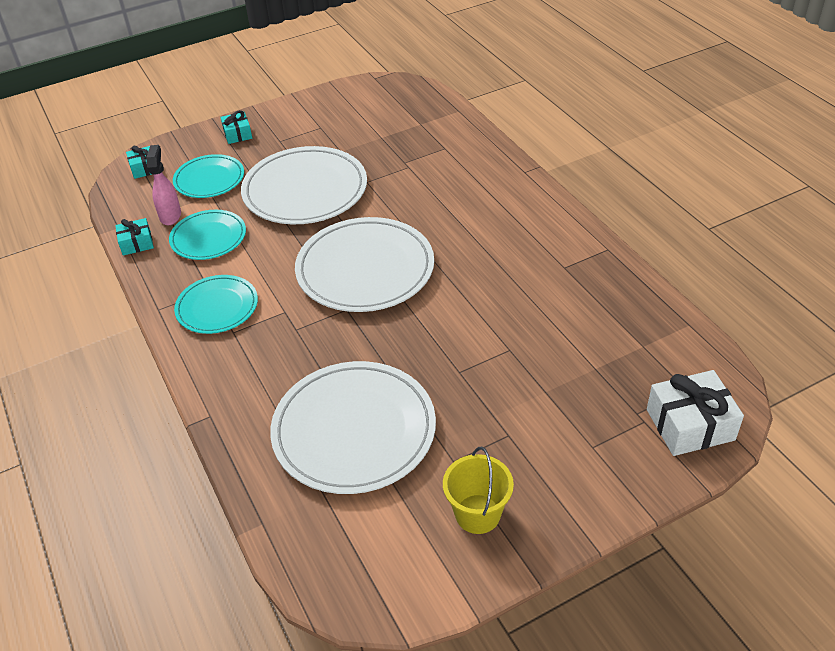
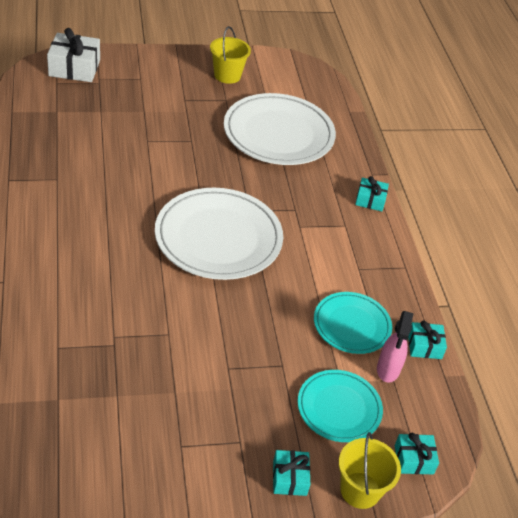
camera: 170 degrees left, 0 degrees up
(185, 142) = (360, 490): none -> yellow bucket
(207, 375) = (370, 200): none -> turquoise gift
(217, 307) = (354, 250): turquoise plate -> none
(305, 190) = (238, 348): white plate -> none

